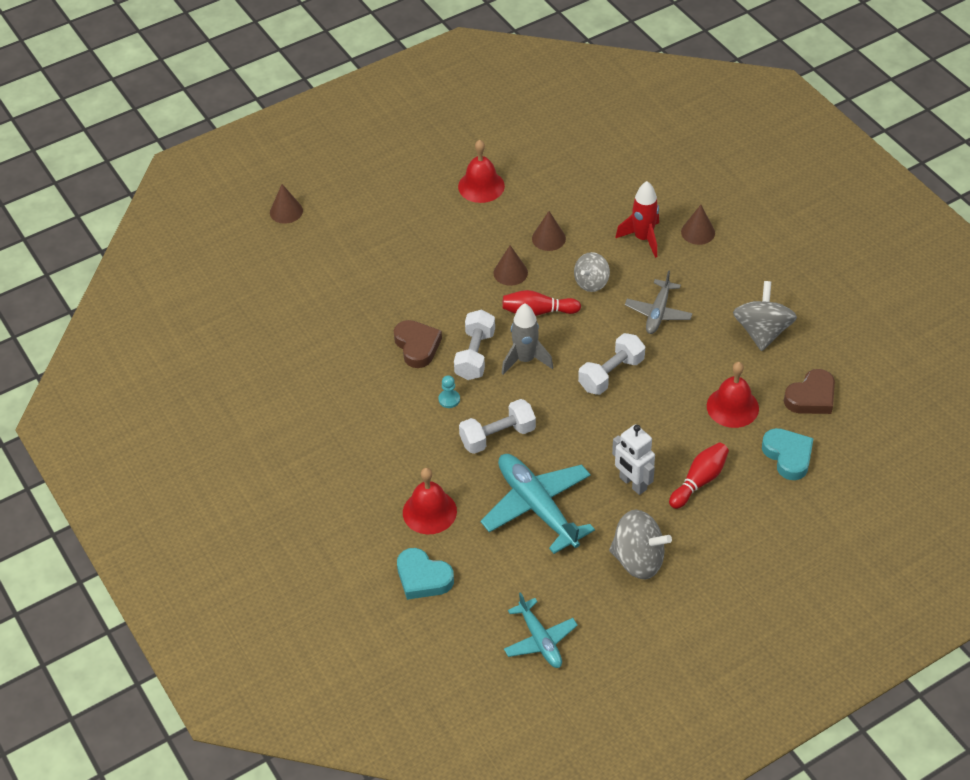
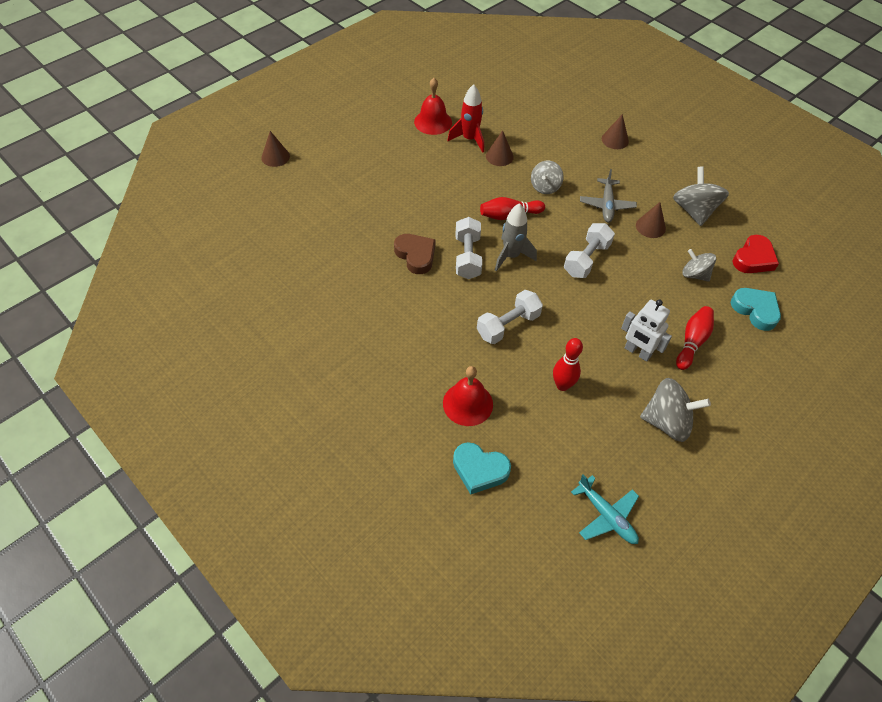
camera: 15 degrees left, 5 degrees up
(449, 399) = (456, 298): turquoise pawn -> none
(510, 272) = (477, 186): brown cone -> brown cone (650, 227)
(537, 507) = (562, 385): turquoise plane -> red bowling pin
(643, 239) = (574, 149): red rocket -> red rocket (469, 139)
(732, 407) = (694, 274): red bell -> grey spinning top
(811, 397) = (753, 258): brown heart -> red heart

